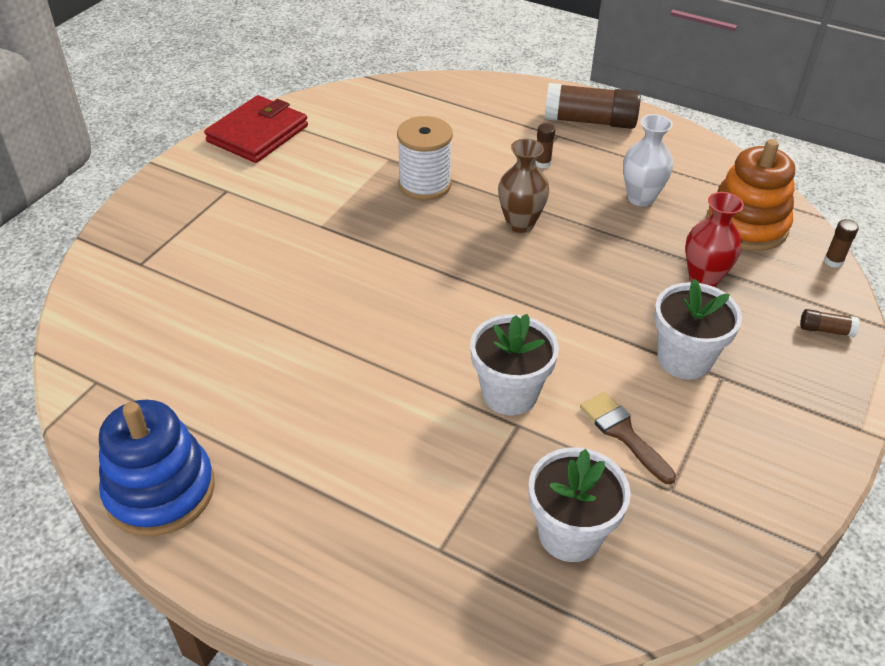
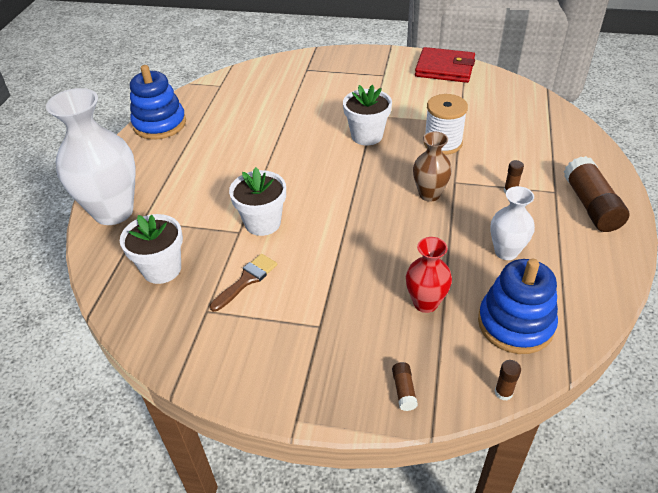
camera: 75 degrees right, 0 degrees up
(396, 593) = (113, 211): none -> white vase
(684, 359) = (329, 302): white flower pot -> white flower pot (367, 136)
(746, 225) = (515, 324): orange stacking toy -> blue stacking toy

